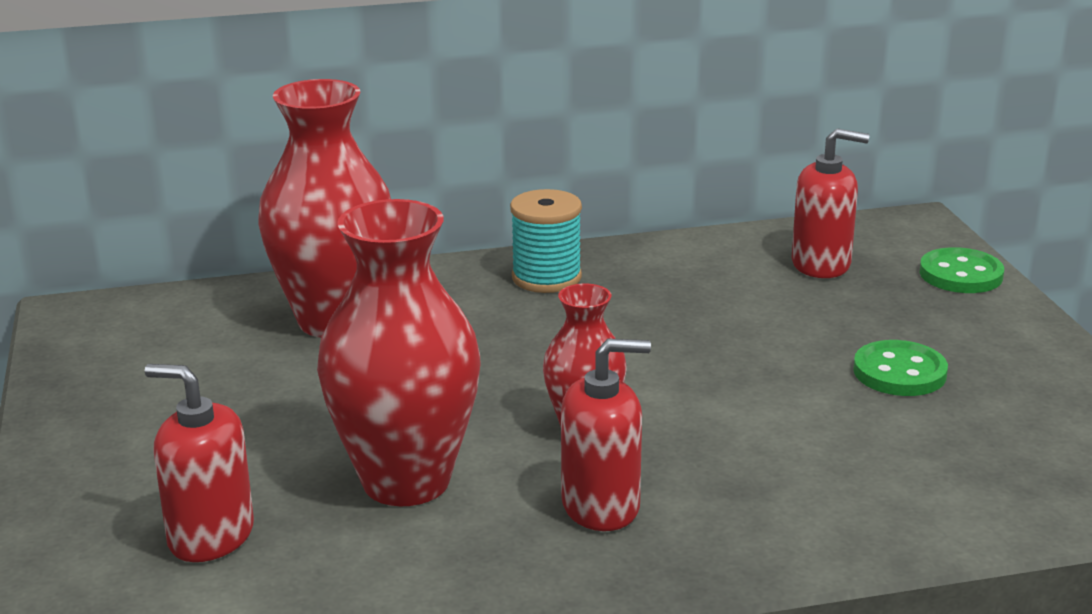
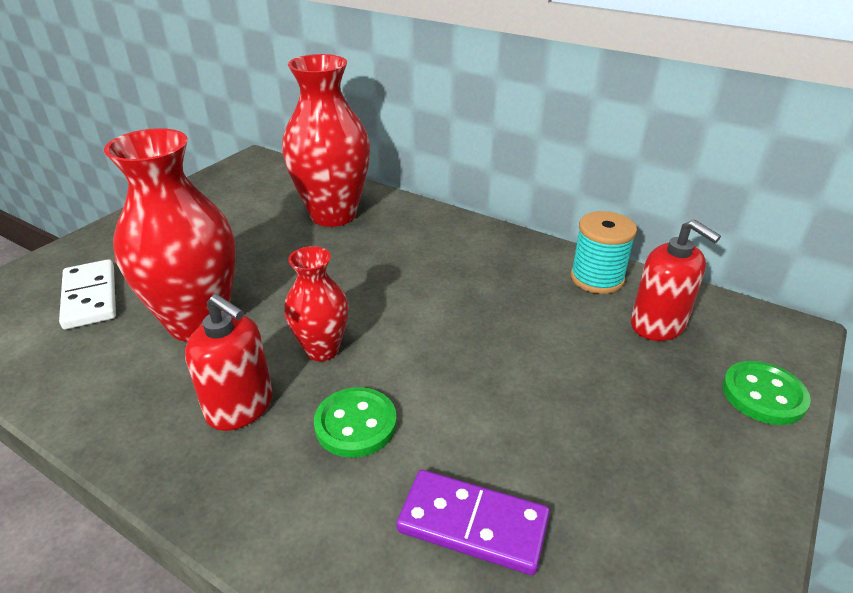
camera: 45 degrees right, 10 degrees up
(210, 536) = (90, 297): red soap dispenser -> white domino
(546, 278) = (470, 243): turquoise spool -> turquoise spool (597, 278)
(899, 372) = (576, 445): green button -> green button (356, 424)
(916, 455) = (473, 524): none -> purple domino

